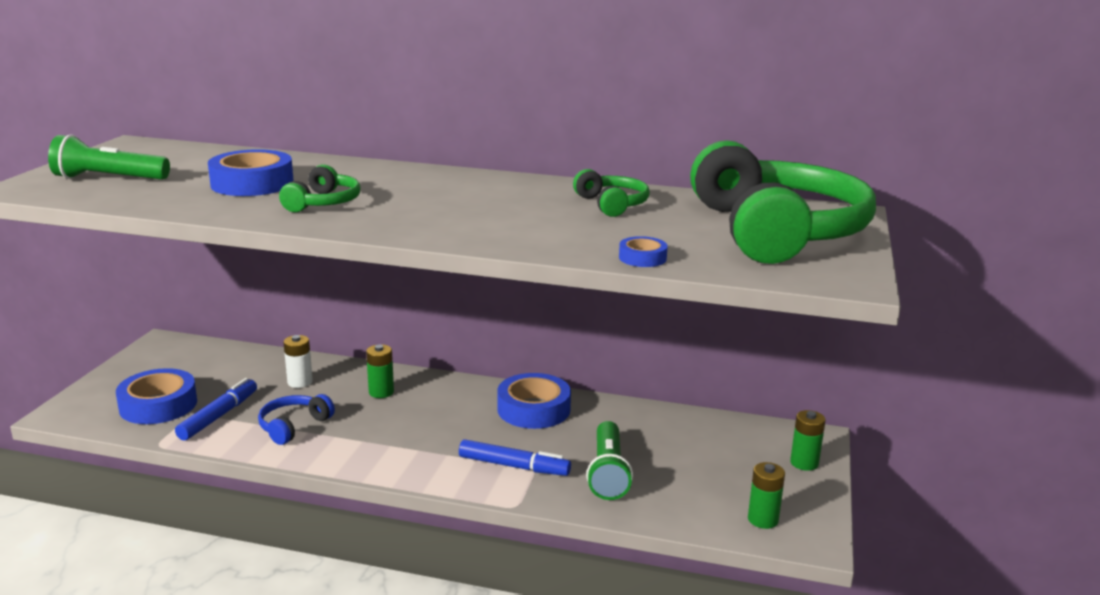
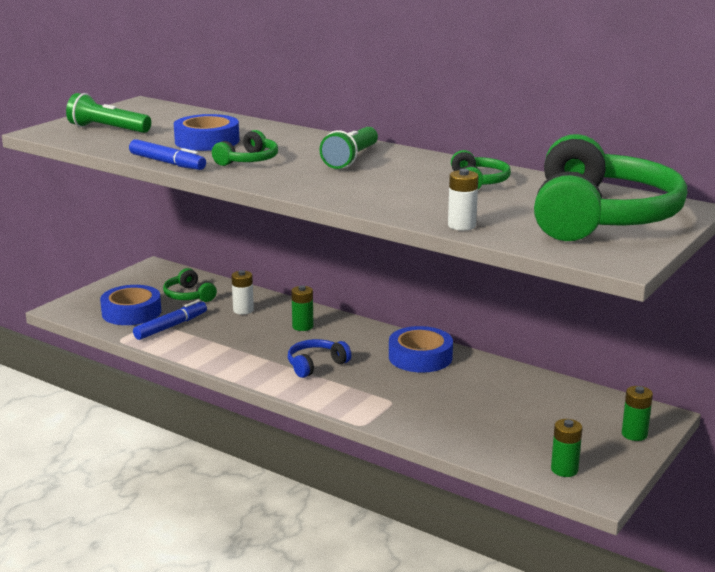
camera: 20 degrees right, 0 degrees up
(223, 373) = (189, 296): none -> green headphones
(293, 426) = (222, 342): blue headphones -> blue headphones (316, 365)
(514, 466) = (378, 396): blue marker -> blue marker (167, 163)
(608, 473) = (453, 414): green flashlight -> green flashlight (351, 159)
(642, 258) = (461, 225): blue tape -> white battery

